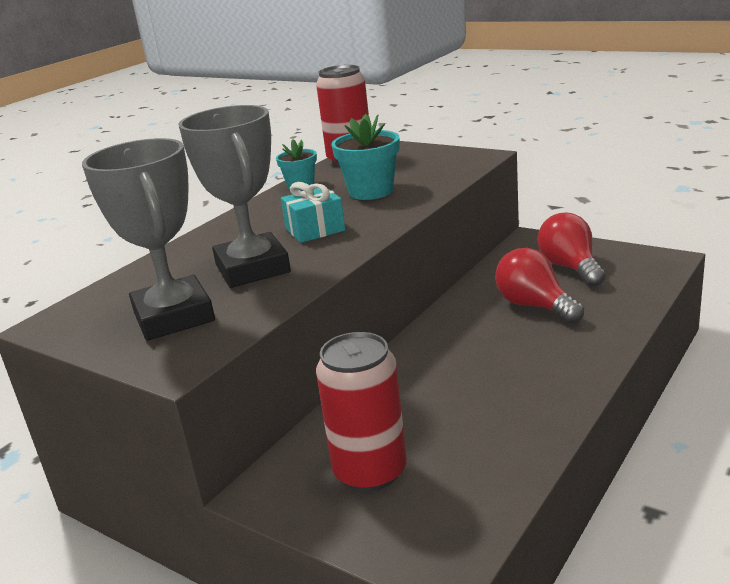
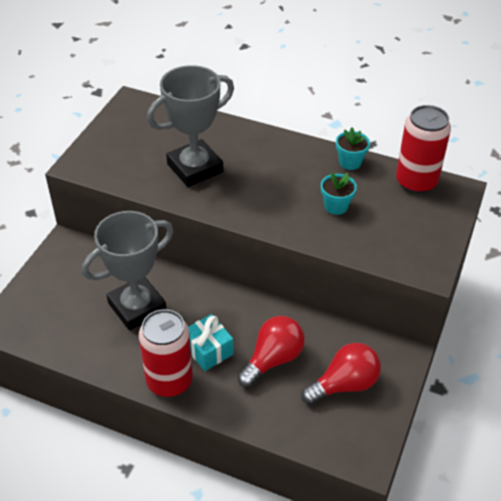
camera: 75 degrees right, 20 degrees up
(174, 317) = (132, 149): grey trophy -> grey trophy (137, 307)
(315, 229) = (258, 187): turquoise gift -> turquoise gift (208, 350)
(370, 471) = (77, 286): red can -> red can (169, 381)
(371, 191) = (336, 206): turquoise flower pot -> turquoise flower pot, size x0.63

